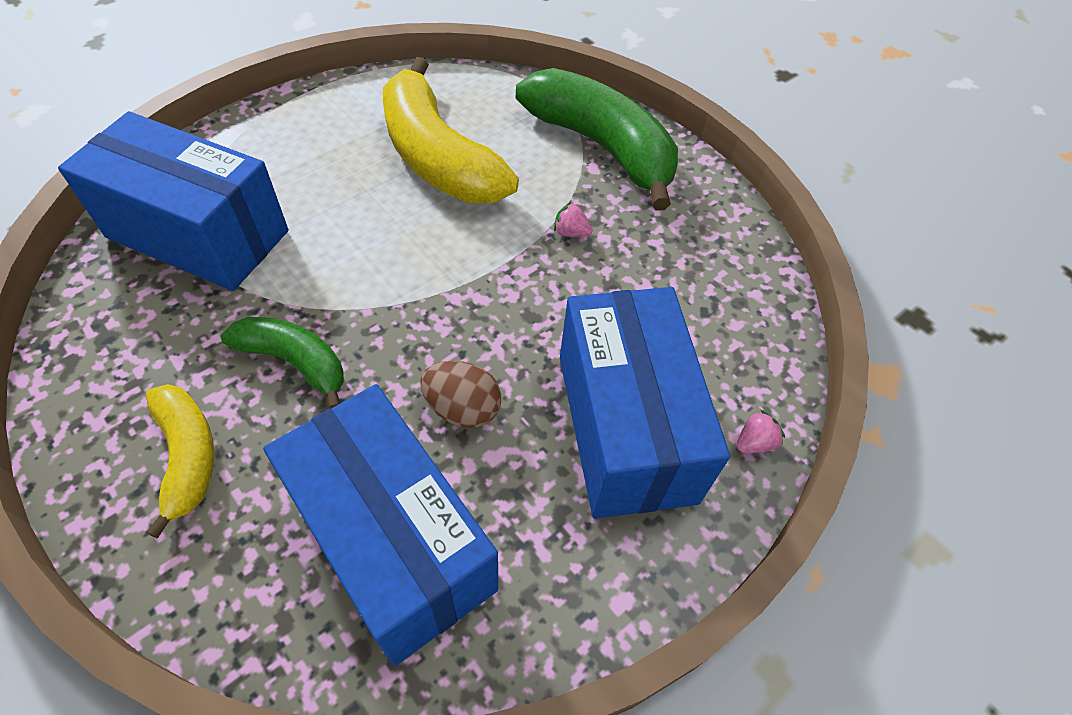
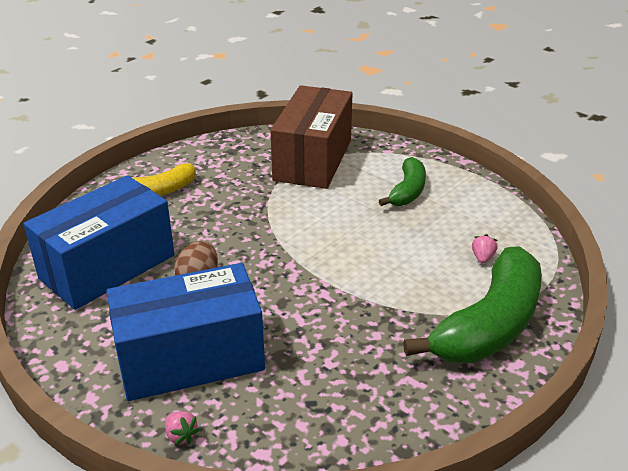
camera: 85 degrees right, 20 degrees down
(198, 234) = (313, 160): blue box -> brown box
(295, 362) = (224, 211): green banana -> green banana (407, 191)
(438, 157) = (427, 237): yellow banana -> none
(571, 232) = (374, 315): pink strawberry -> pink strawberry (482, 258)

